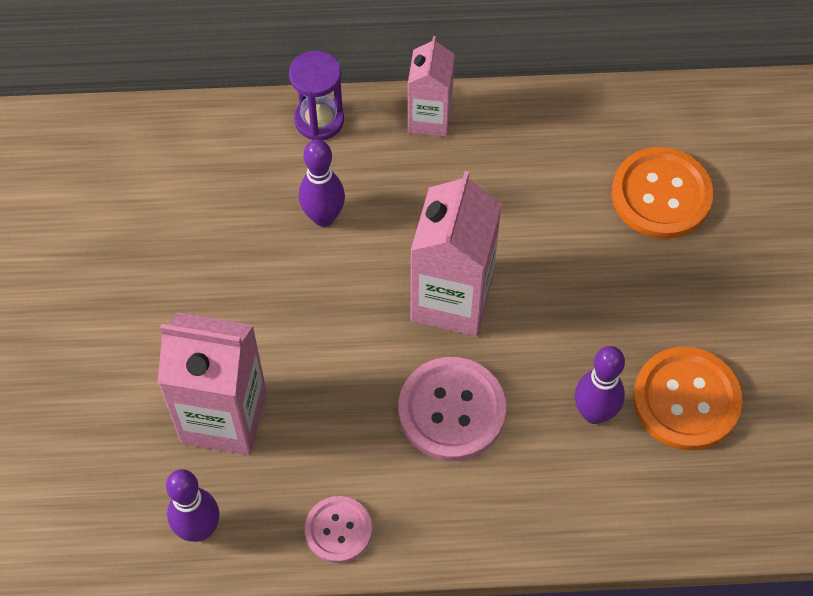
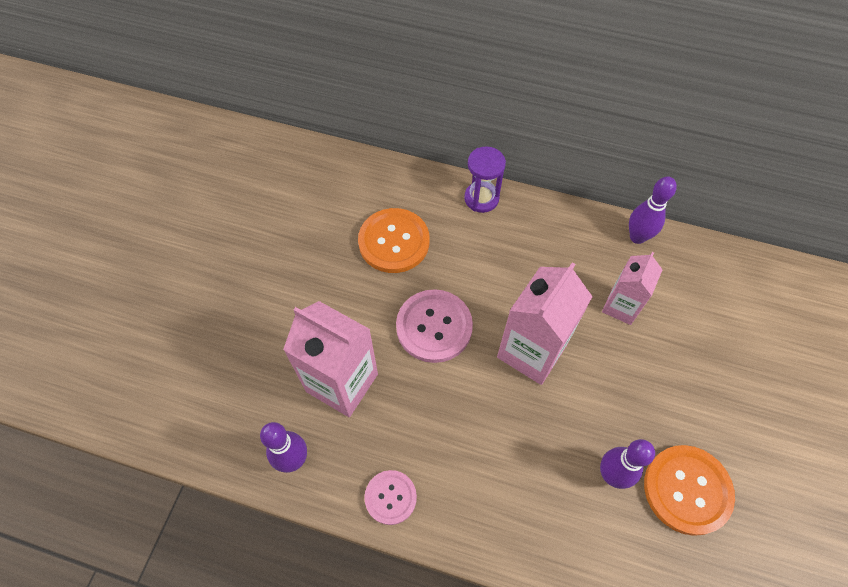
camera: 20 degrees right, 0 degrees up
(323, 217) = (461, 264): purple bowling pin -> purple bowling pin (637, 237)
(430, 118) = (557, 219): pink carton -> pink carton (621, 306)
(451, 410) = (504, 434): pink button -> pink button (434, 327)
(661, 195) = (710, 324): orange button -> orange button (394, 242)

